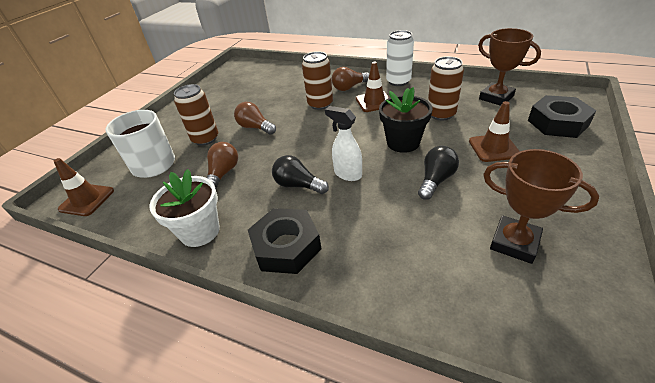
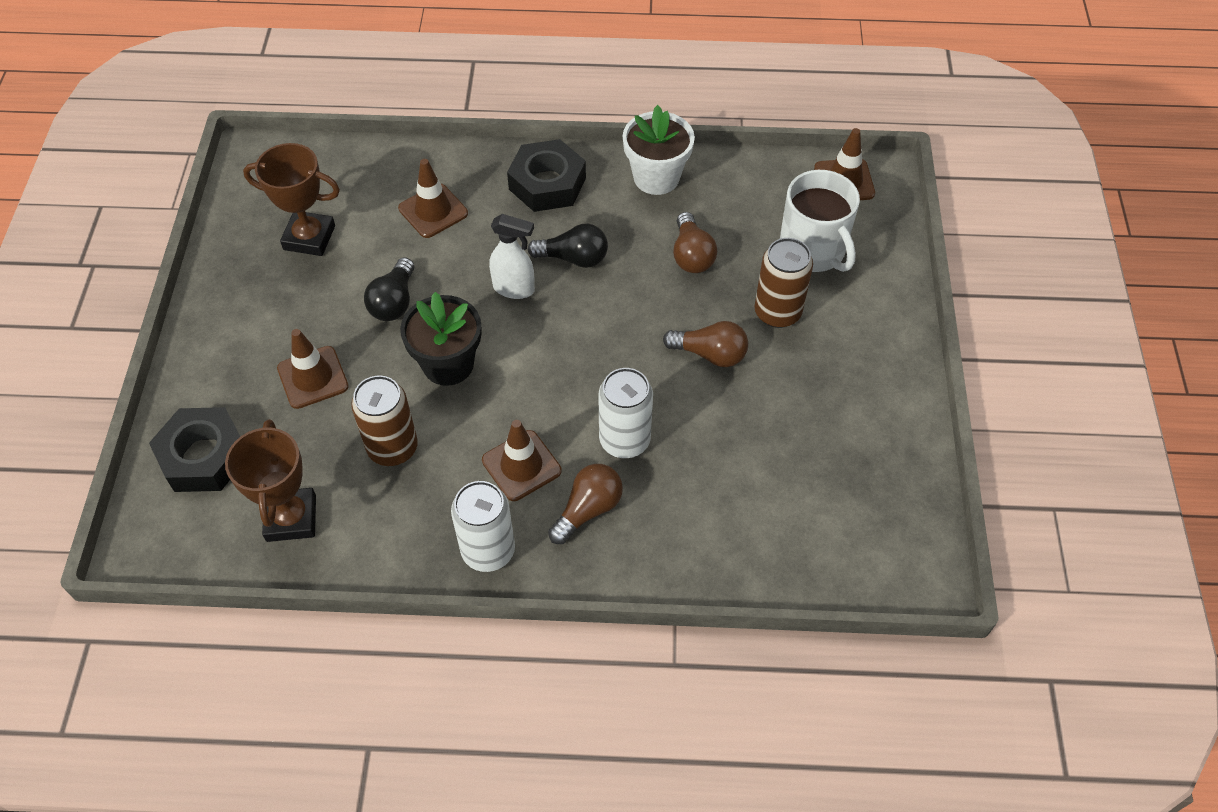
camera: 155 degrees right, 15 degrees up
(320, 104) = (624, 440): brown can -> white can
(394, 243) = (433, 211): none -> brown traffic cone
(496, 97) = (291, 518): brown trophy -> brown trophy turned 60 degrees clockwise

